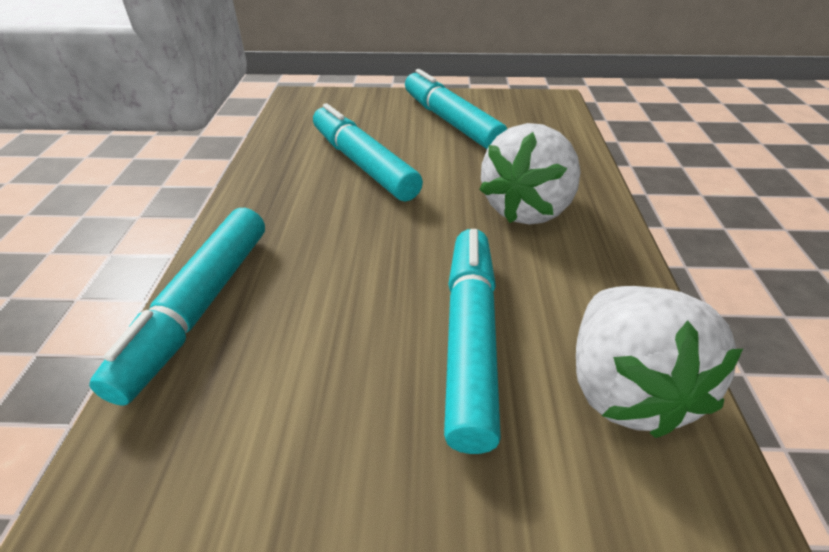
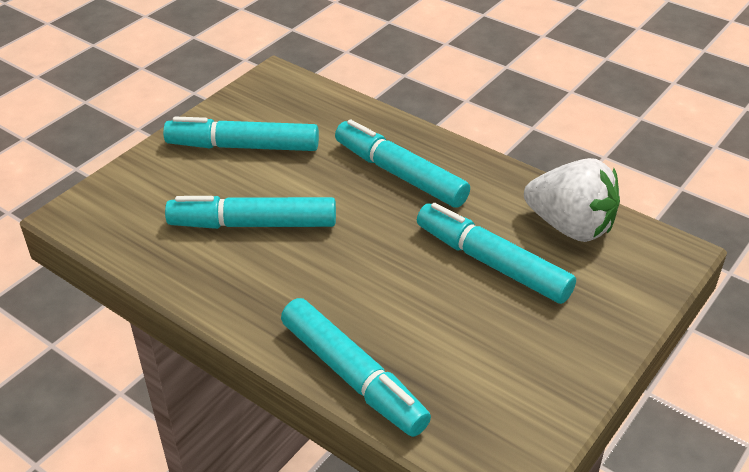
camera: 55 degrees left, 0 degrees up
(526, 209) = (400, 174): white strawberry -> turquoise marker

